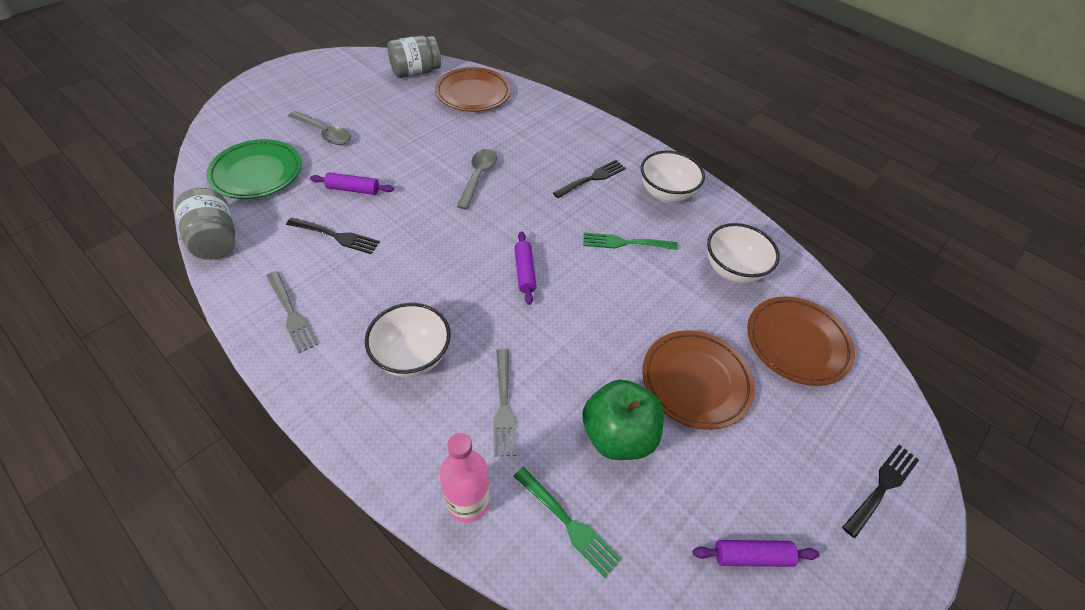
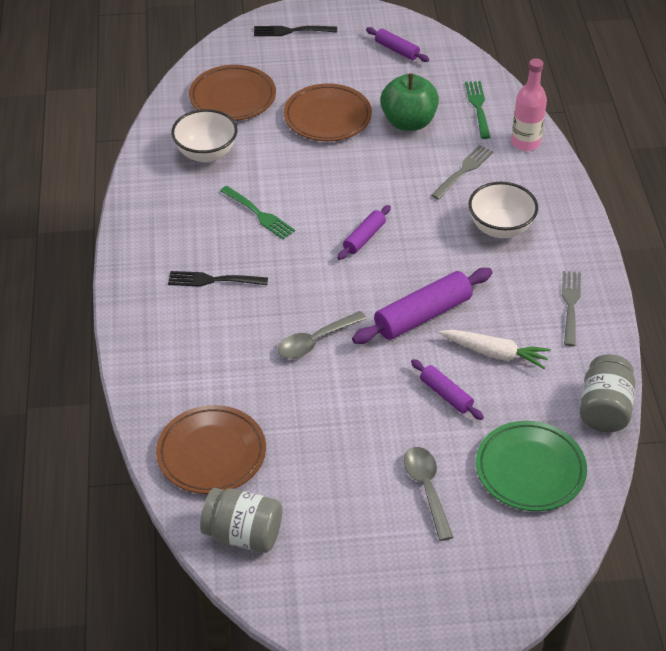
camera: 135 degrees left, 5 degrees down
(335, 236) = (495, 353): black fork -> white carrot
(417, 234) = (423, 315): none -> purple rolling pin
(665, 193) = (168, 231): white bowl -> none

